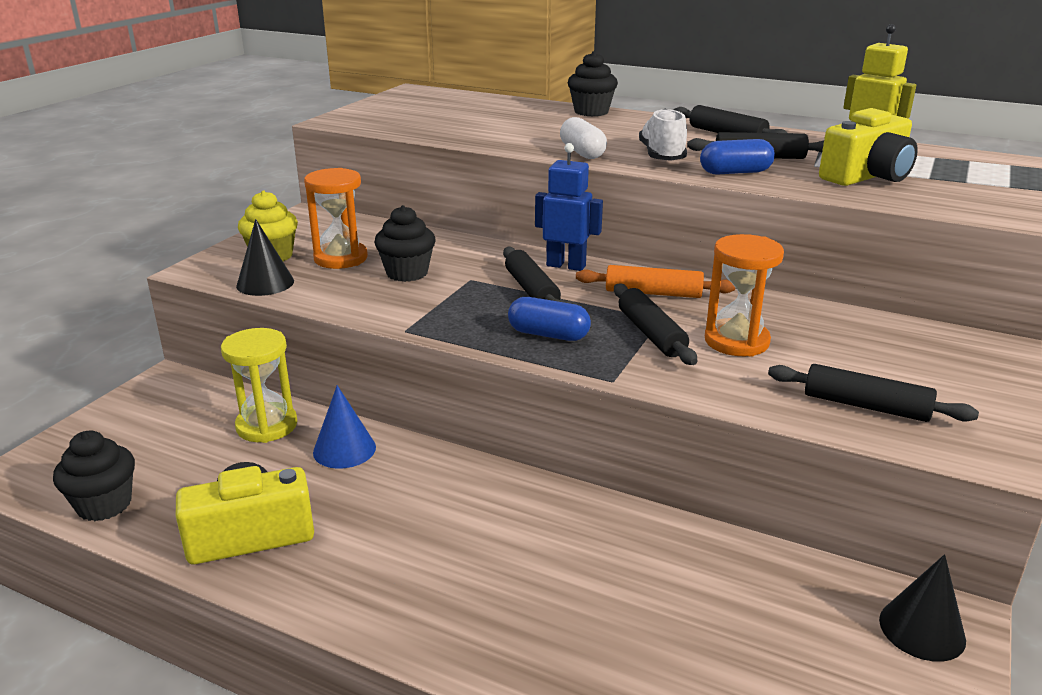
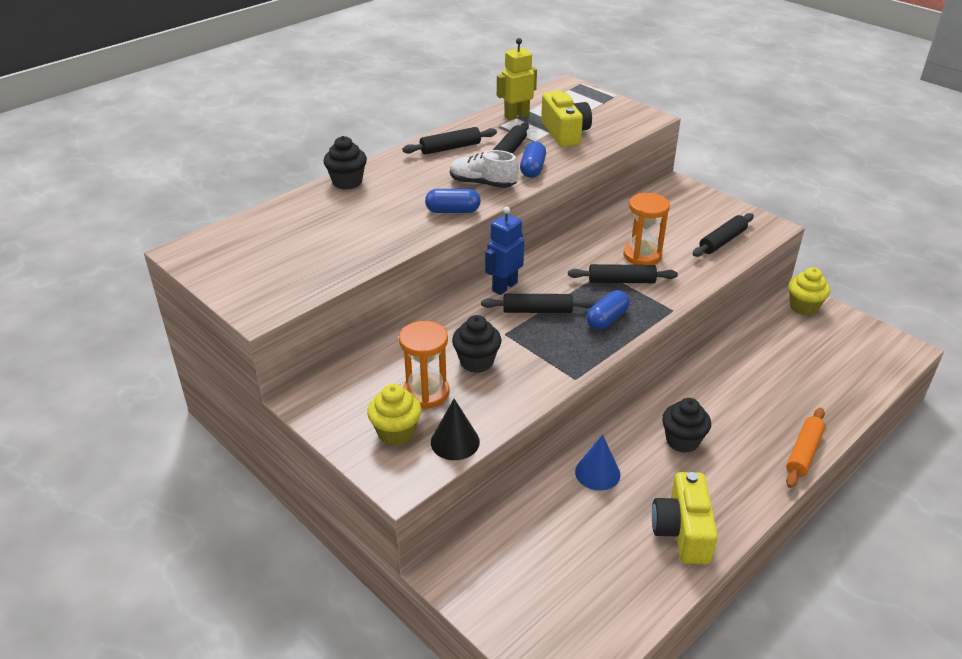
camera: 70 degrees left, 10 degrees up
(104, 505) = (626, 614): black cupcake -> black cupcake (682, 441)
(267, 426) = (549, 512): yellow hourglass -> none
(582, 152) = (453, 211): white capsule -> blue capsule
(653, 293) = (566, 264): orange rolling pin -> orange rolling pin (803, 453)
(922, 629) = (803, 307): black cone -> yellow cupcake

